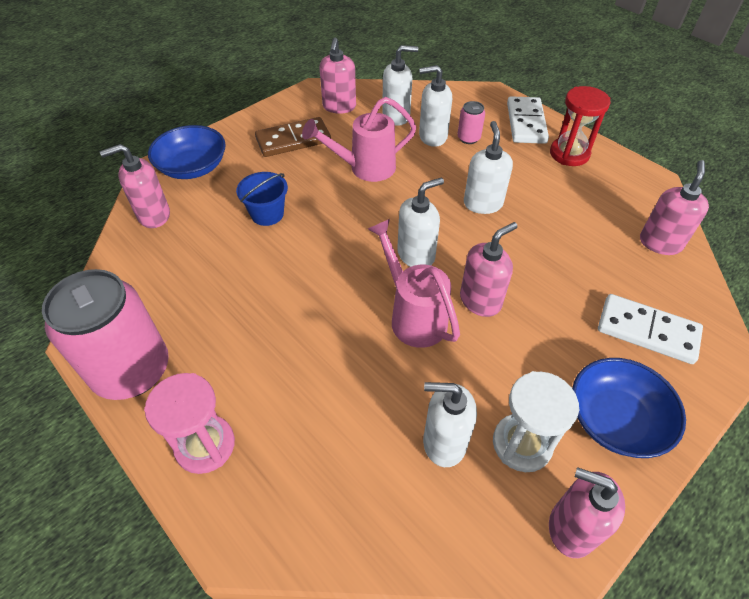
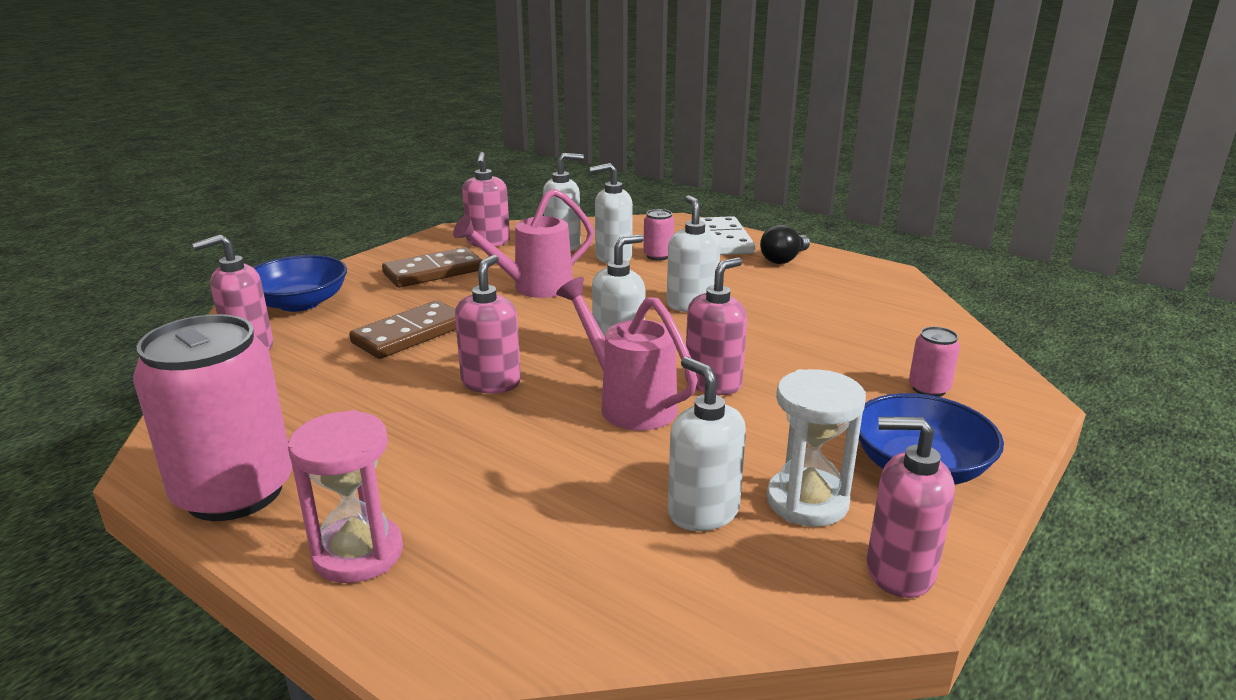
camera: 10 degrees left, 25 degrees down
(267, 214) = (410, 334): blue bucket -> brown domino
(444, 442) = (703, 512): white soap dispenser -> white soap dispenser turned 60 degrees clockwise
(569, 154) = (784, 259): red hourglass -> black light bulb
(647, 331) = (929, 389): white domino -> pink can
(660, 243) = (916, 318): pink soap dispenser -> pink soap dispenser (491, 382)

